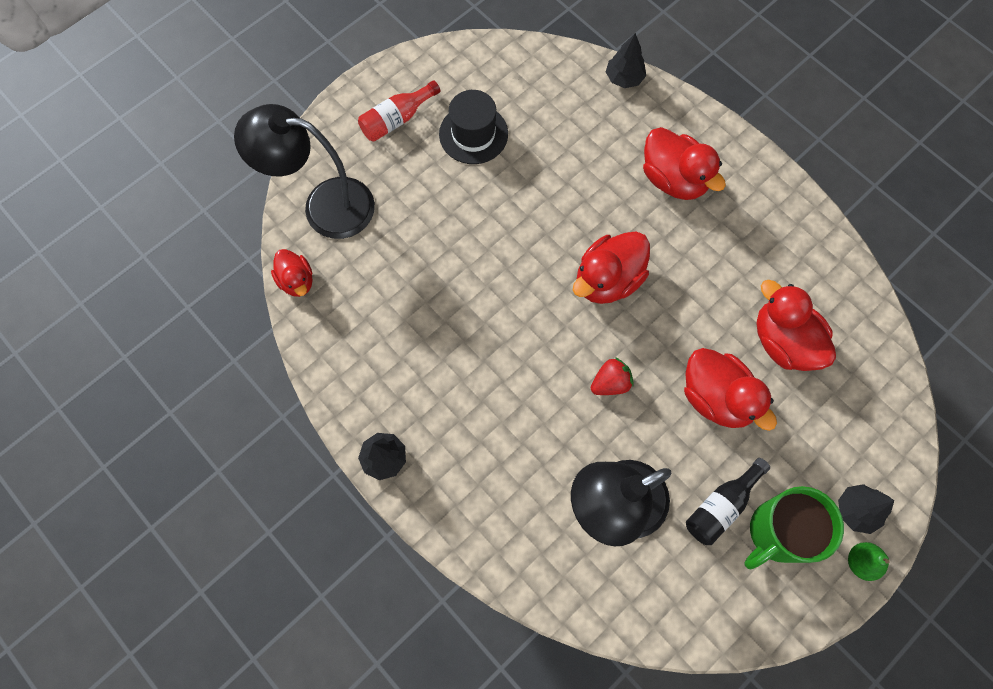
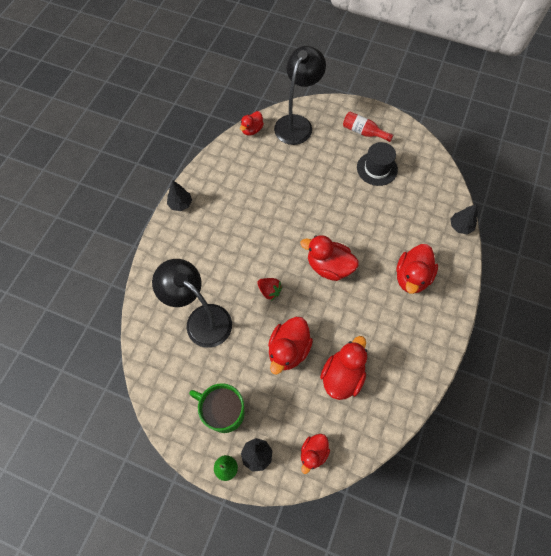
camera: 65 degrees right, 5 degrees down
(324, 206) = (297, 123): black lamp -> black lamp turned 45 degrees clockwise
(721, 506) = (226, 375): black bottle -> none
(878, 431) = (313, 453): none -> red duck

